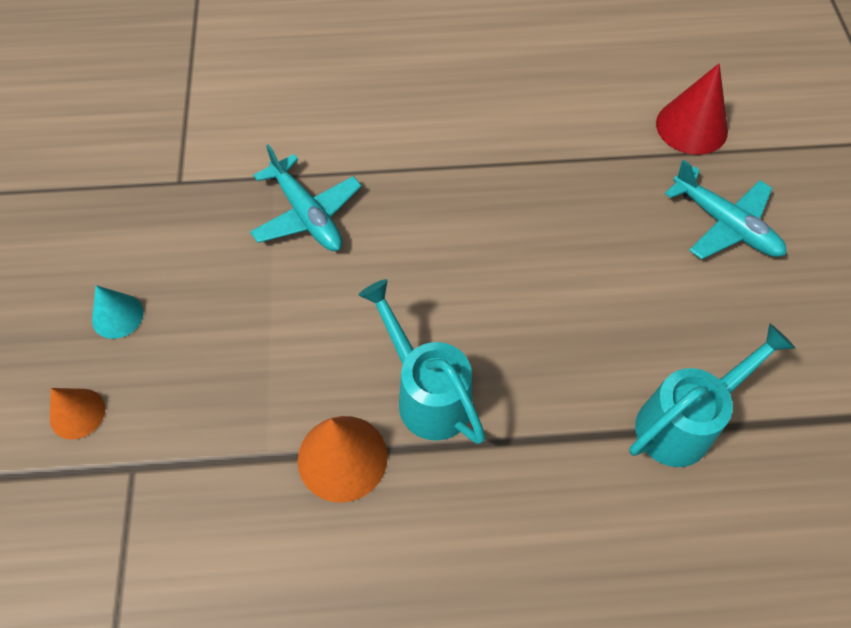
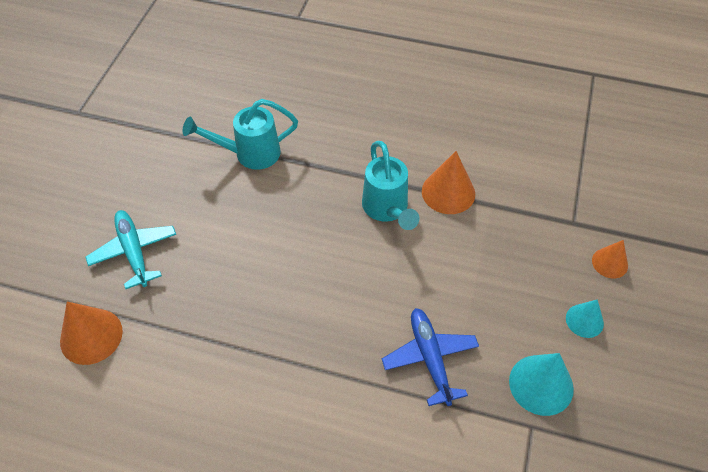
camera: 160 degrees left, 5 degrees down
(171, 225) = (541, 384): none -> turquoise cone
(307, 214) = (430, 358): turquoise plane -> blue plane
(691, 127) = (91, 336): red cone -> orange cone

